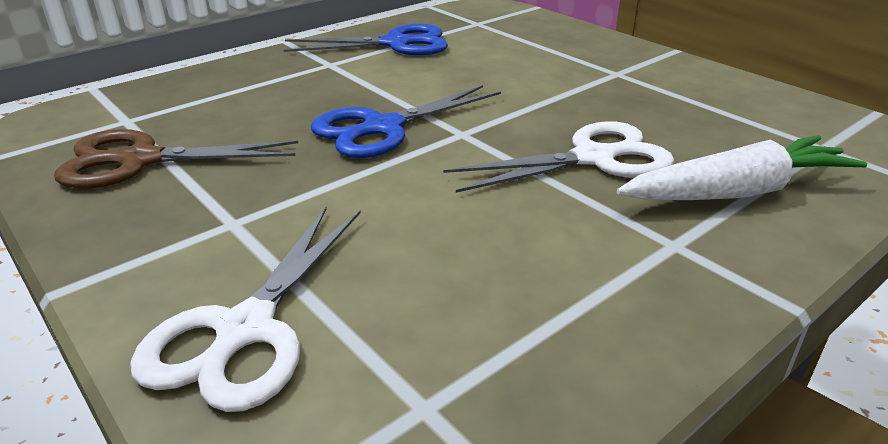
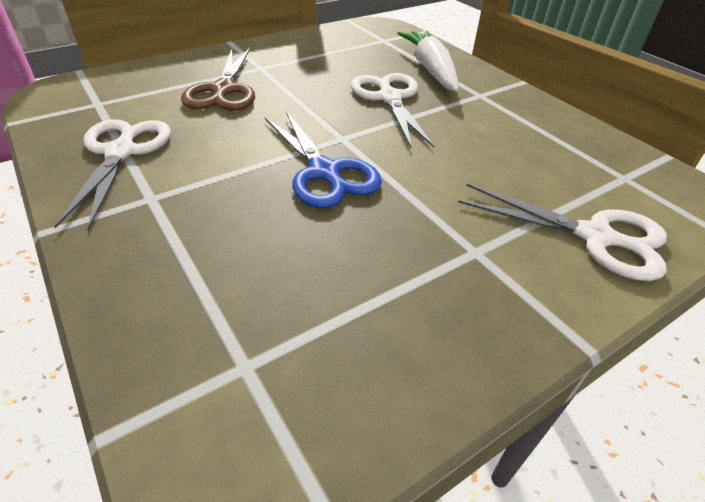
camera: 85 degrees left, 10 degrees up
(141, 160) = (362, 330): brown scissors -> brown scissors (223, 90)
(395, 44) = (121, 153): blue scissors -> white scissors

